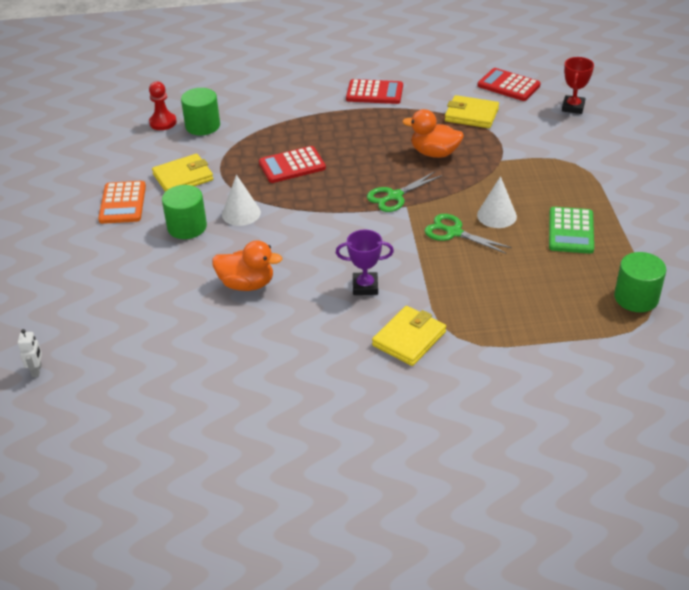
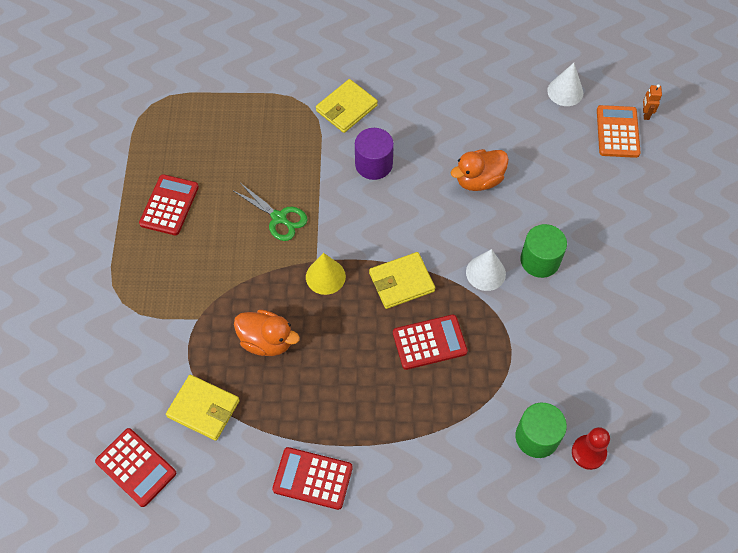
camera: 175 degrees left, 20 degrees up
(37, 370) = (645, 114): white robot -> orange robot
(122, 203) = (612, 305): orange calculator -> orange calculator (617, 132)
(183, 177) = (551, 339): yellow wallet -> yellow wallet (401, 282)
(247, 284) = (478, 180): orange duck -> orange duck turned 45 degrees counterclockwise
(365, 287) = (373, 164): purple trophy -> purple cylinder
(394, 196) = (325, 276): green scissors -> yellow cone
(496, 215) = (231, 235): white cone -> white cone (565, 91)
(571, 231) = (169, 205): green calculator -> red calculator
(573, 107) = (77, 405): red trophy -> none
(636, 298) = (149, 124): green cylinder -> none

